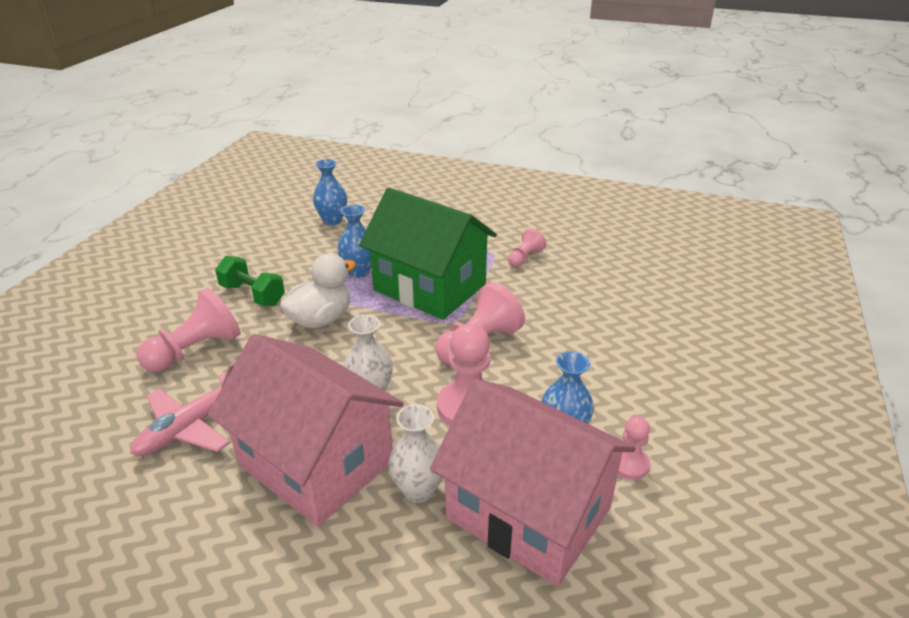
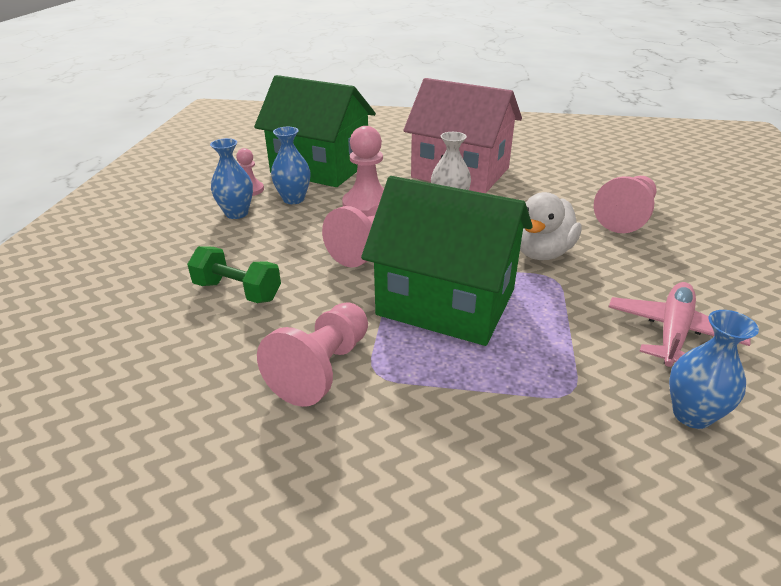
camera: 170 degrees right, 0 degrees up
(191, 426) = (561, 179): pink plane -> pink plane (672, 332)
(252, 295) = (645, 269): green dumbbell -> green dumbbell (238, 291)
(359, 272) = (552, 313): blue vase -> blue vase (236, 213)
(418, 490) = (389, 169): white vase -> none
(525, 258) = (322, 368): pink pawn -> pink pawn, size x1.77
(528, 512) = (320, 168): pink house -> green house

